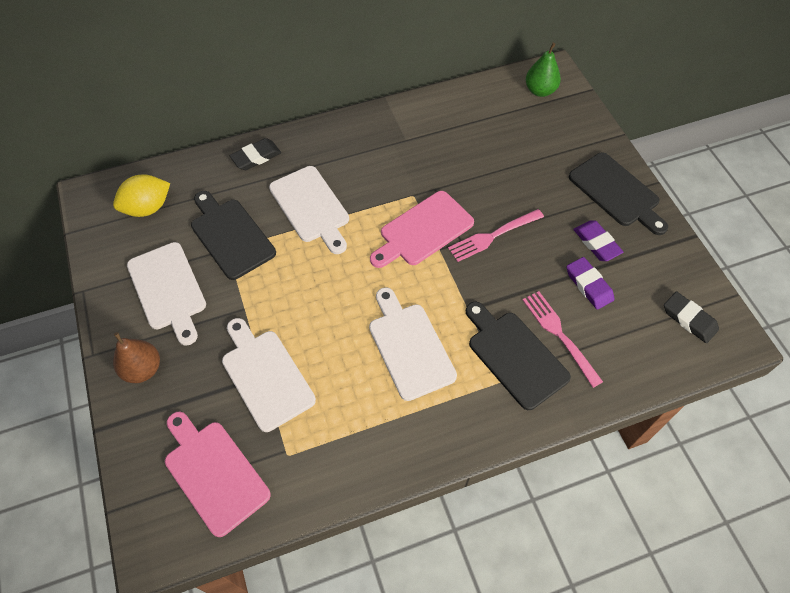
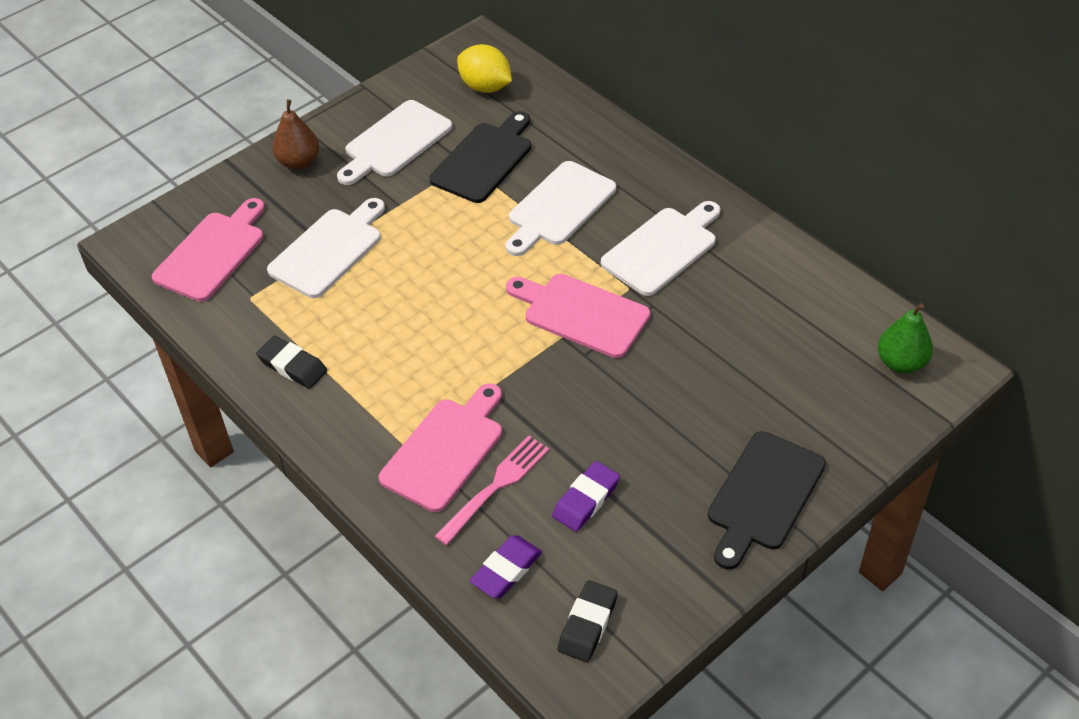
camera: 70 degrees right, 10 degrees down
(256, 157) = (603, 137): black eraser -> black eraser (292, 366)
(409, 347) = (414, 352): white cutting board -> white cutting board (662, 248)
(493, 236) = (610, 382): pink fork -> none
(514, 356) = (445, 450): black cutting board -> pink cutting board
(596, 243) = (660, 492): purple eraser -> purple eraser (506, 570)

